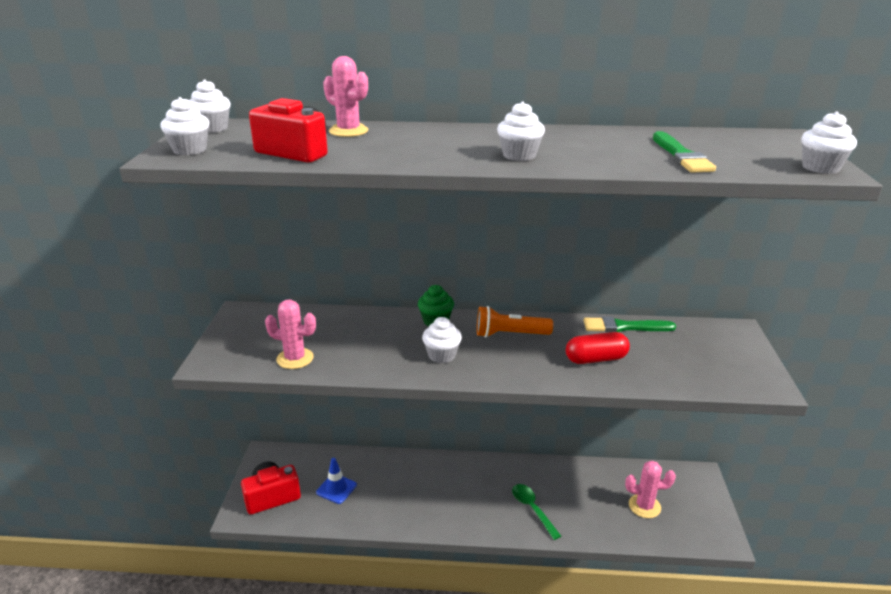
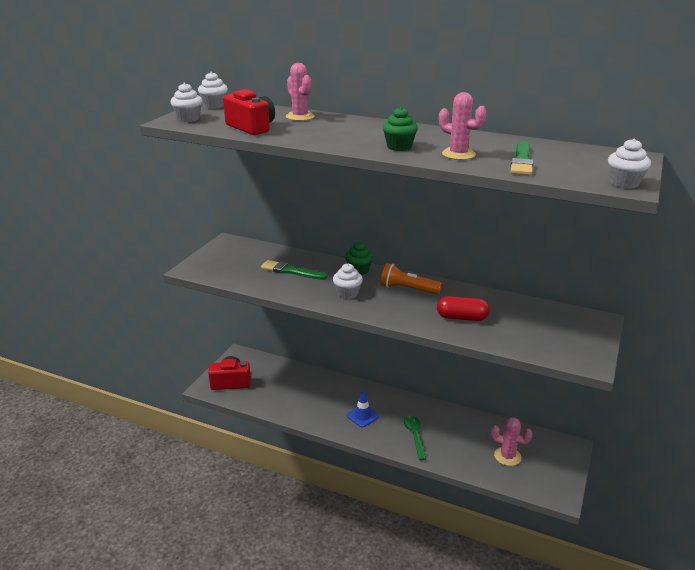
camera: 20 degrees right, 0 degrees up
(295, 358) = (246, 277): pink cactus -> pink cactus (458, 154)
(336, 489) = (277, 387): blue traffic cone -> blue traffic cone (362, 416)
(519, 155) = (399, 147): white cupcake -> green cupcake
(624, 327) = (503, 300): green brush -> green brush (291, 271)

